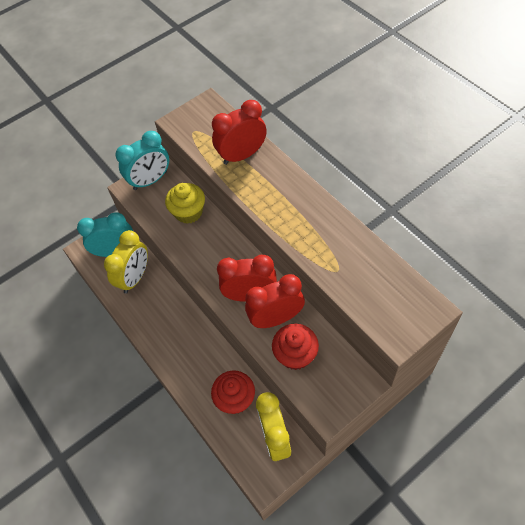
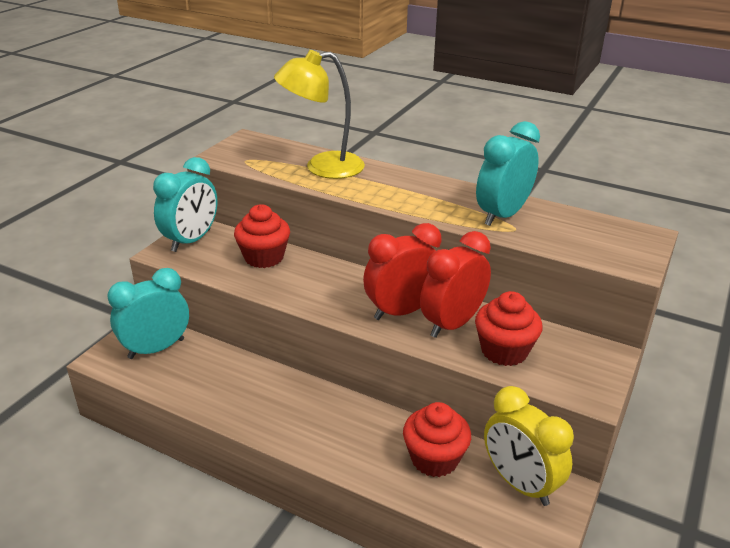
camera: 30 degrees left, 25 degrees down
(135, 278) = (202, 369): yellow clock -> none
(188, 212) = (264, 257): yellow cupcake -> red cupcake
(242, 155) = (322, 167): red clock -> yellow lamp
(338, 252) = (502, 215): none -> turquoise clock

